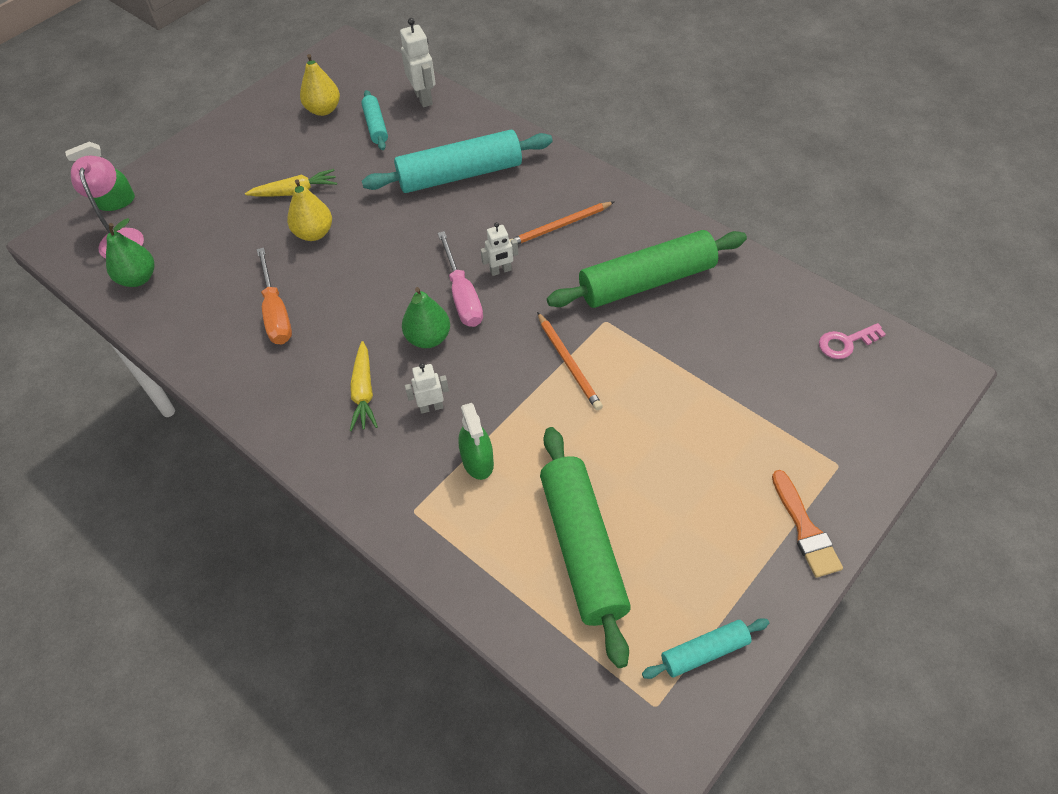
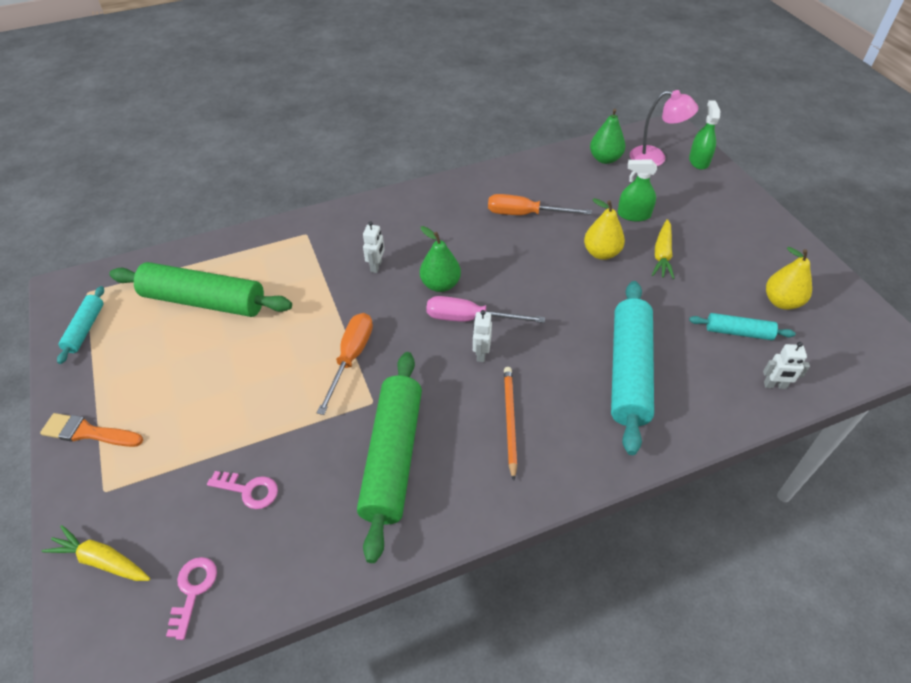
camera: 115 degrees right, 5 degrees down
(364, 392) = (417, 238): yellow carrot -> yellow carrot (102, 560)
(424, 98) = (775, 385): white robot -> white robot, size x0.64
(477, 461) = (313, 275): green spray bottle -> green spray bottle (633, 215)
(568, 362) = (351, 358): orange pencil -> orange screwdriver
(749, 358) = (249, 490): none -> pink key

